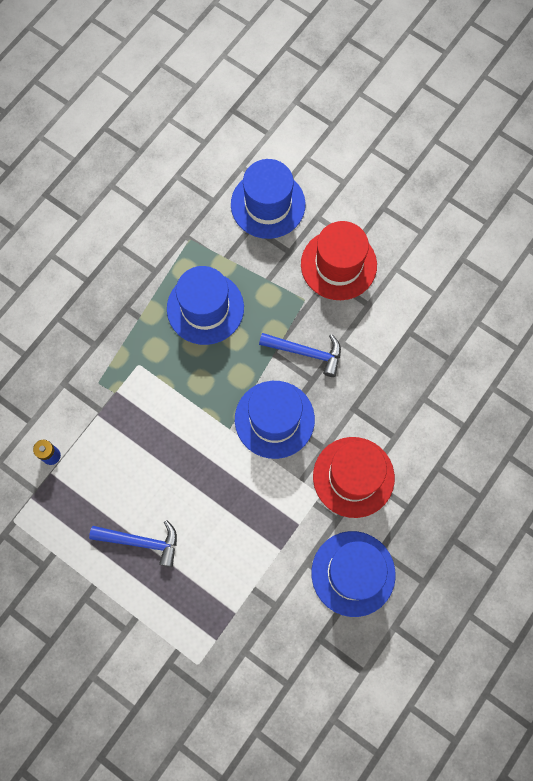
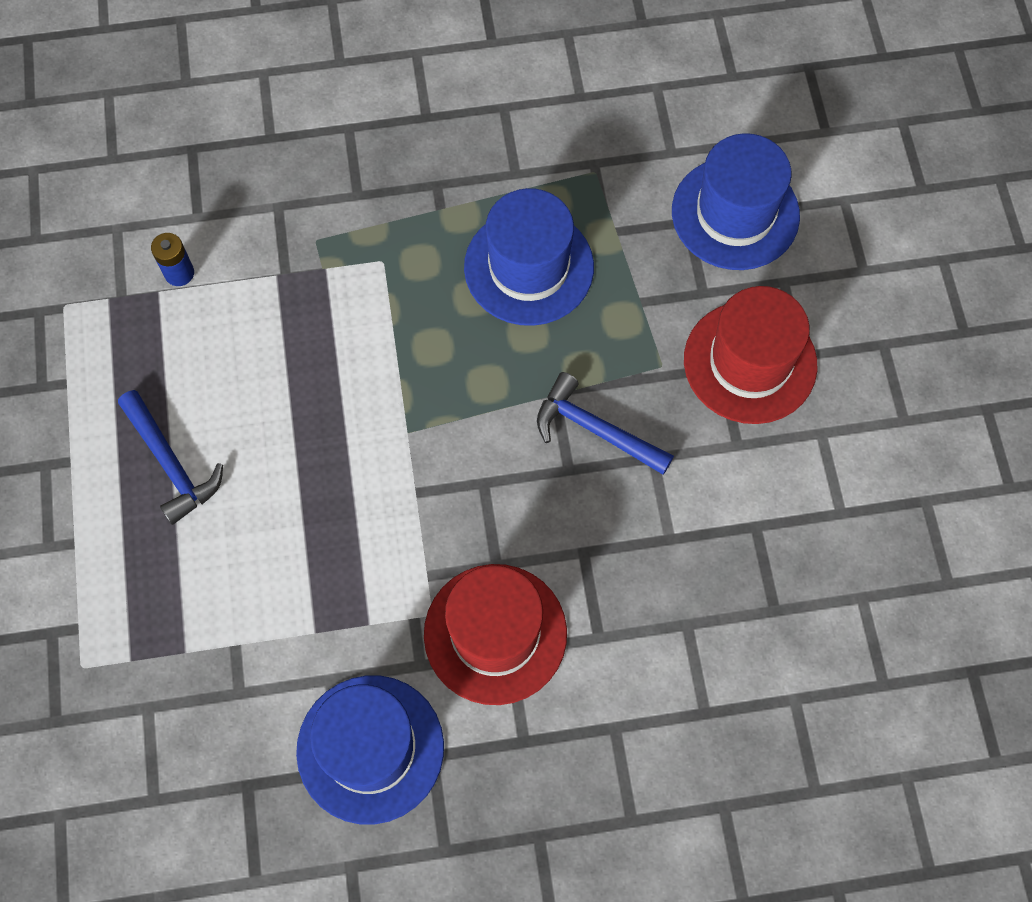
camera: 45 degrees right, 5 degrees down
(274, 419) = (473, 472): blue hat -> none
(306, 352) = (595, 429): blue hammer -> blue hammer turned 150 degrees clockwise

